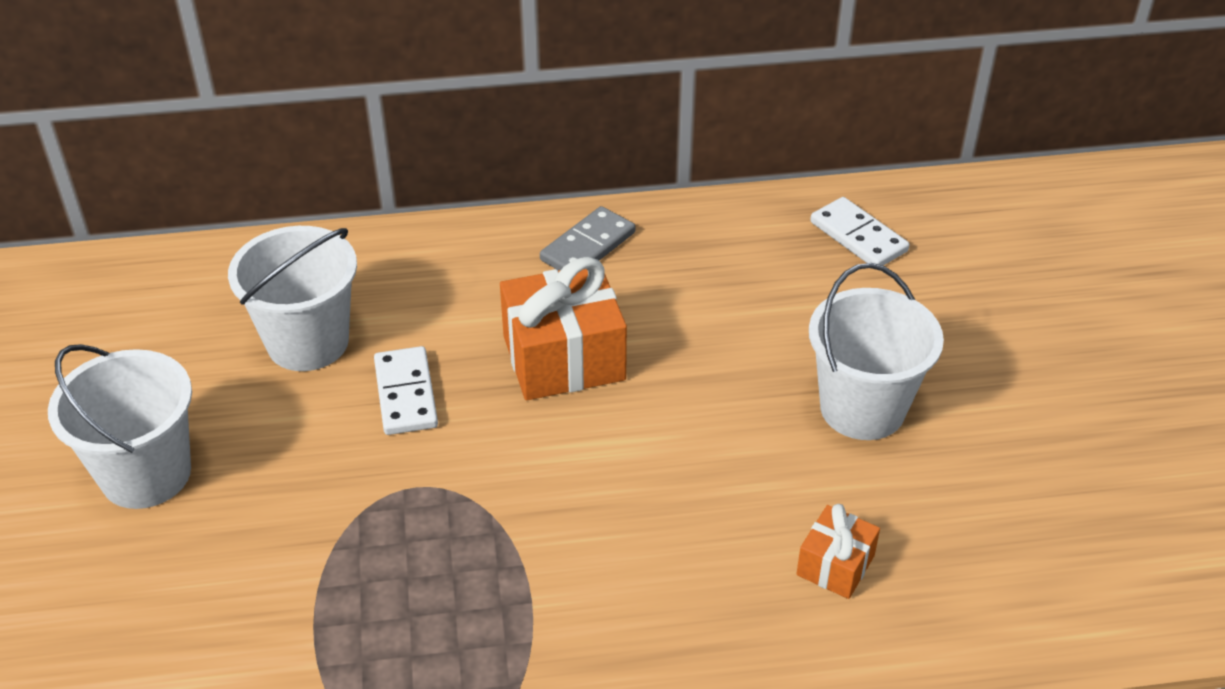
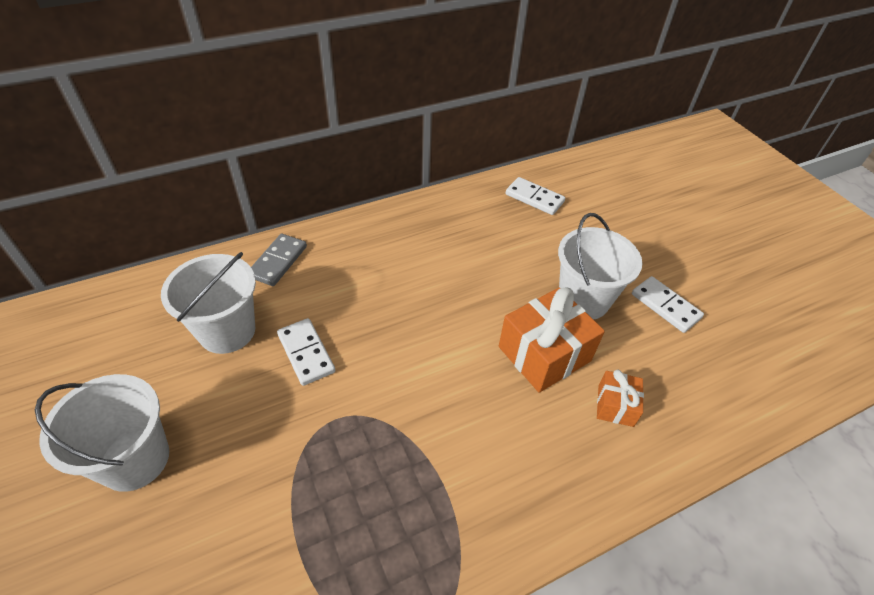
camera: 20 degrees left, 5 degrees up
(564, 358) = (398, 306): orange gift -> orange gift (544, 354)
(588, 246) = (386, 231): grey domino -> grey domino (278, 261)
(999, 446) = (665, 306): none -> white domino

